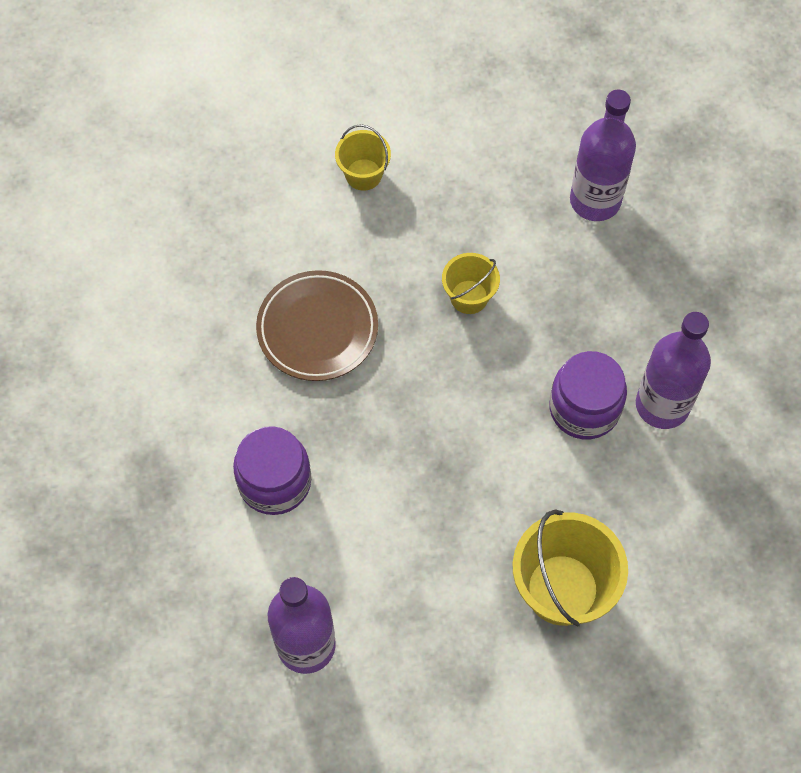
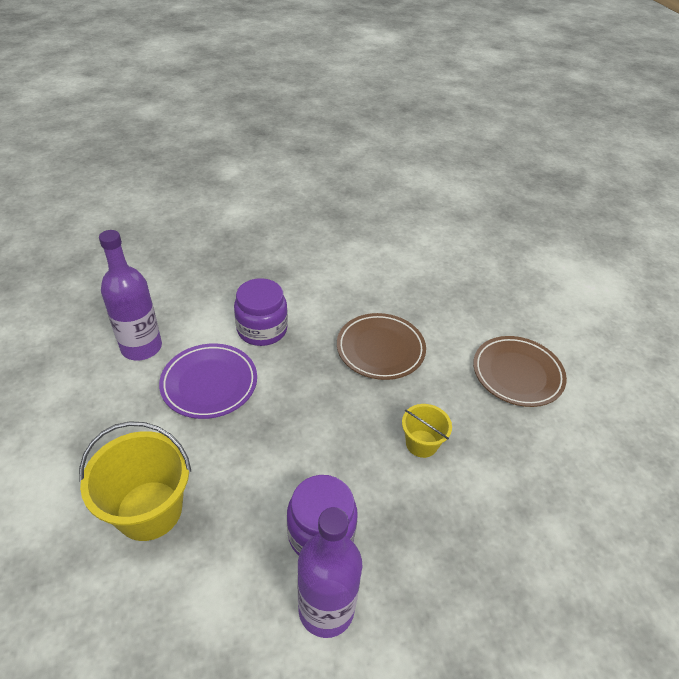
camera: 85 degrees right, 20 degrees down
(363, 174) = (517, 374): yellow bucket -> brown plate
(376, 544) = (209, 384): none -> purple plate
(595, 200) = (544, 550): purple bottle -> none

